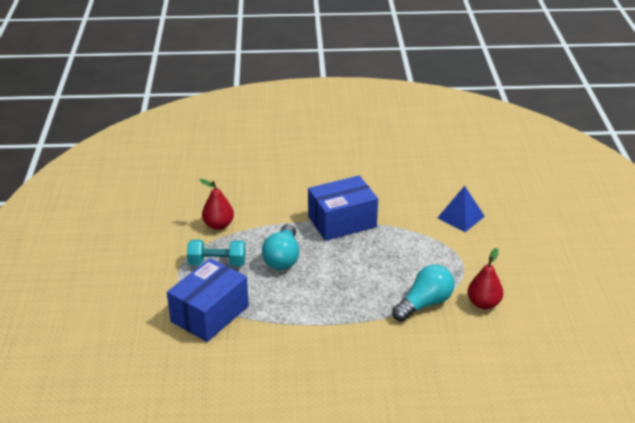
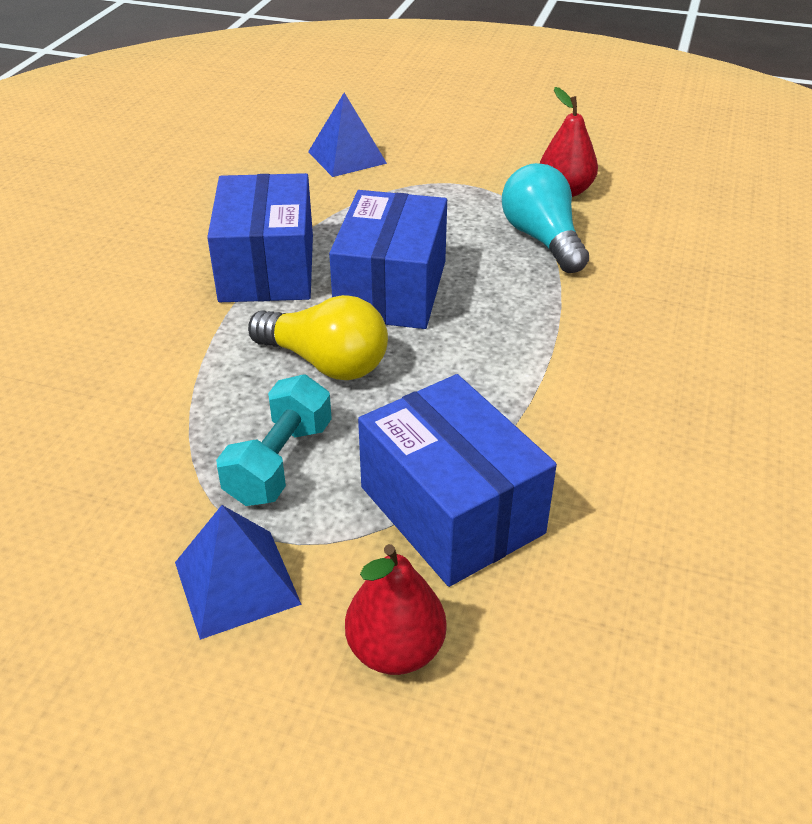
camera: 70 degrees left, 5 degrees up
(155, 271) = (237, 583): none -> blue pyramid
(218, 225) = (142, 433): red pear -> red pear (395, 650)
(283, 258) = (325, 362): turquoise light bulb -> yellow light bulb
(347, 263) = (391, 289): none -> blue box

